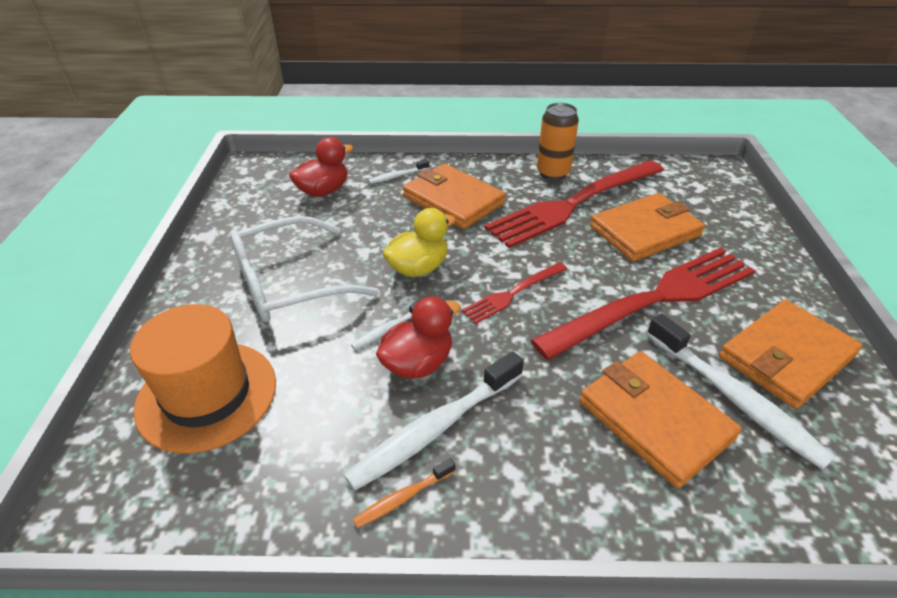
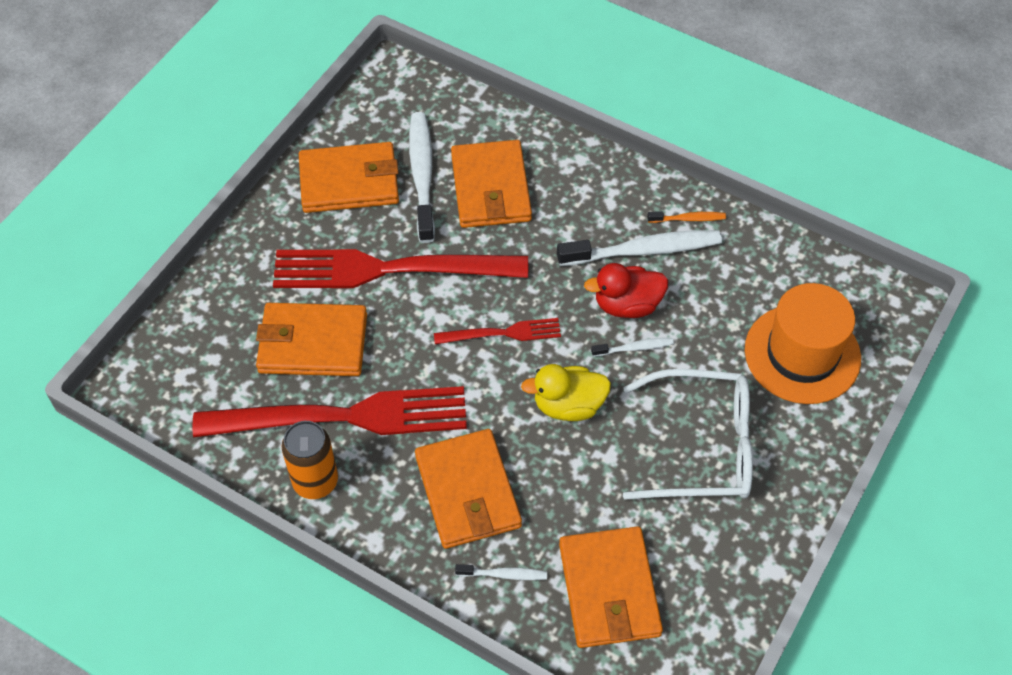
camera: 150 degrees left, 15 degrees up
(323, 191) = (609, 590): red duck -> orange wallet

